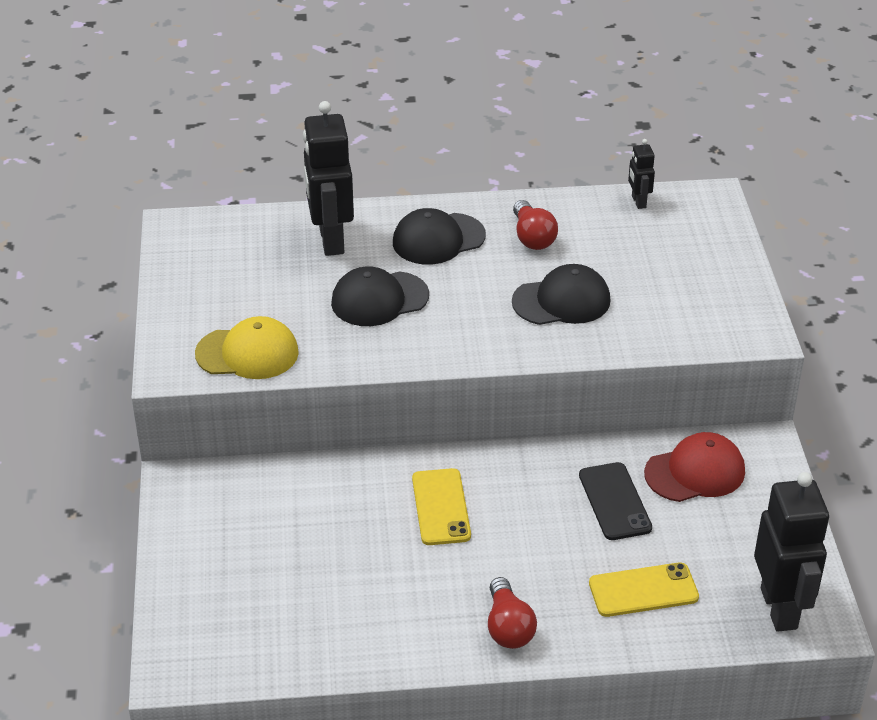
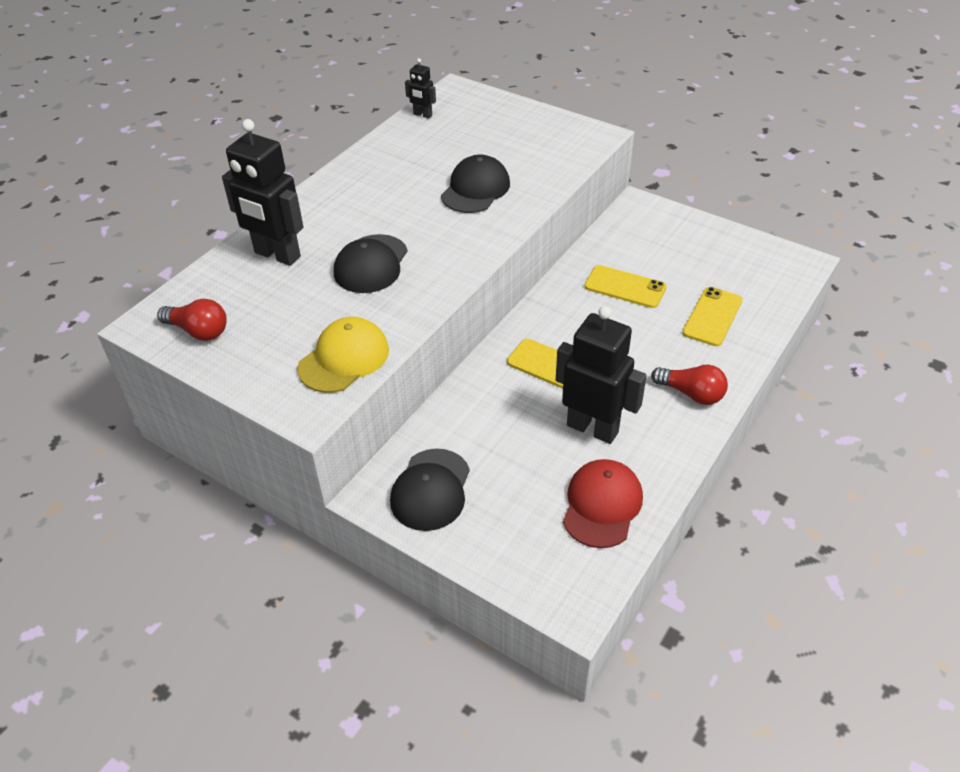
camera: 50 degrees left, 5 degrees up
(438, 239) = (345, 207): black cap -> black cap (431, 490)
(532, 237) = (399, 169): red light bulb -> red light bulb (198, 331)
(615, 501) = (625, 287): black phone -> yellow phone
(695, 472) = (633, 242): red cap -> red cap (602, 505)
(779, 608) = (775, 271): black robot -> black robot (592, 428)

